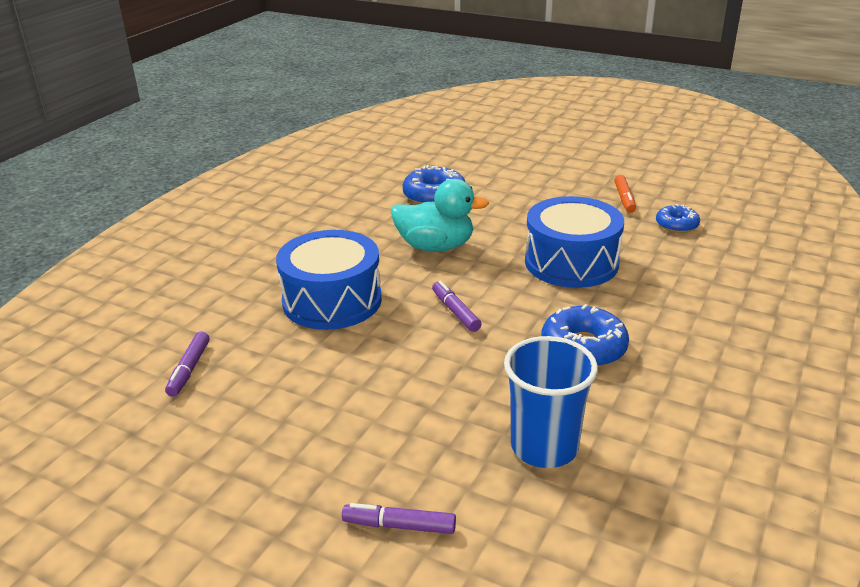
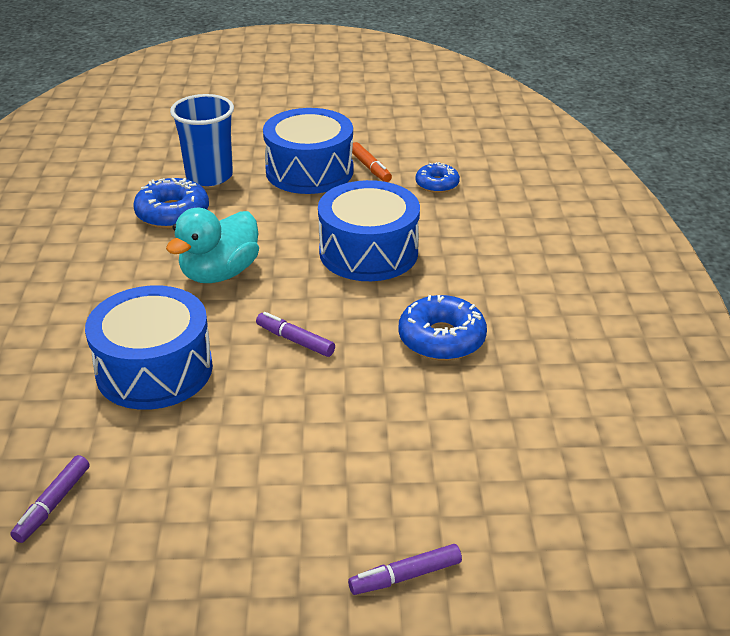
camera: 30 degrees left, 5 degrees up
(189, 369) = (53, 504): purple marker -> purple marker turned 45 degrees clockwise
(435, 246) = (219, 273): turquoise duck -> turquoise duck turned 150 degrees clockwise
(544, 447) = (476, 449): blue cup -> blue cup (209, 176)
(569, 190) = (309, 171): none -> blue drum

